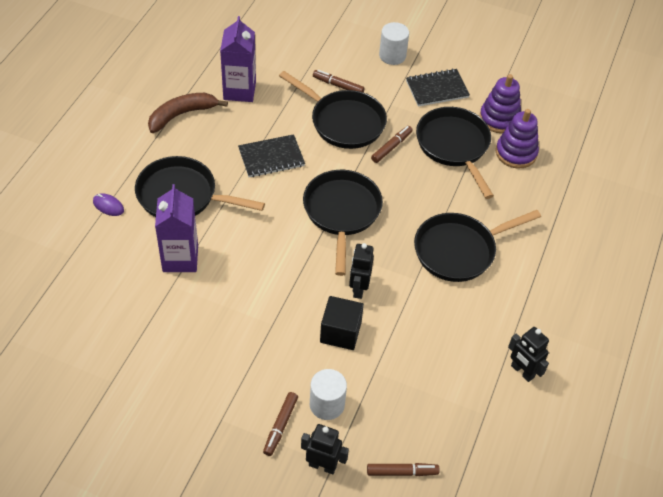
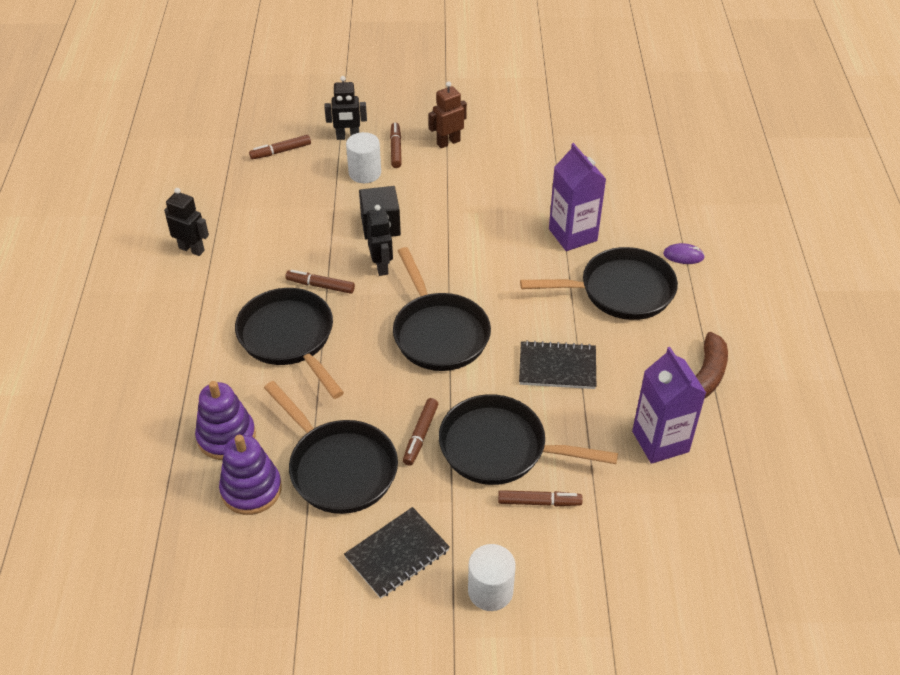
camera: 160 degrees right, 5 degrees down
(222, 414) = (448, 142): none -> brown robot
(271, 157) = (557, 367): black notebook -> black notebook turned 45 degrees clockwise
(418, 289) = (320, 285): none -> brown marker
(459, 250) = (289, 338): black pan -> black pan turned 75 degrees counterclockwise
(499, 119) = (289, 537): purple stacking toy -> purple stacking toy (226, 436)

